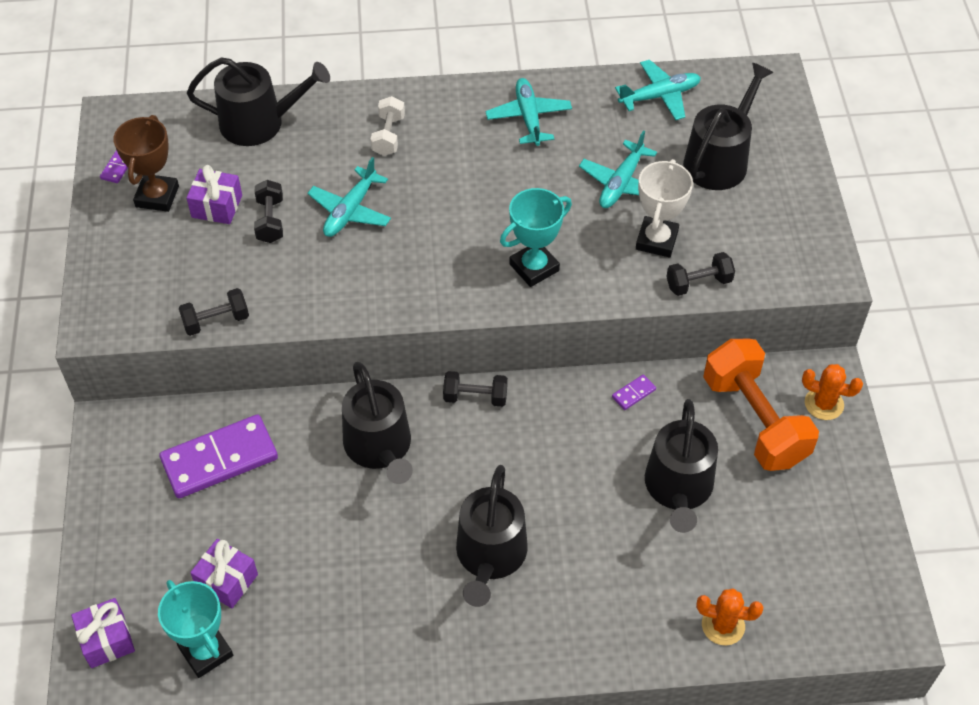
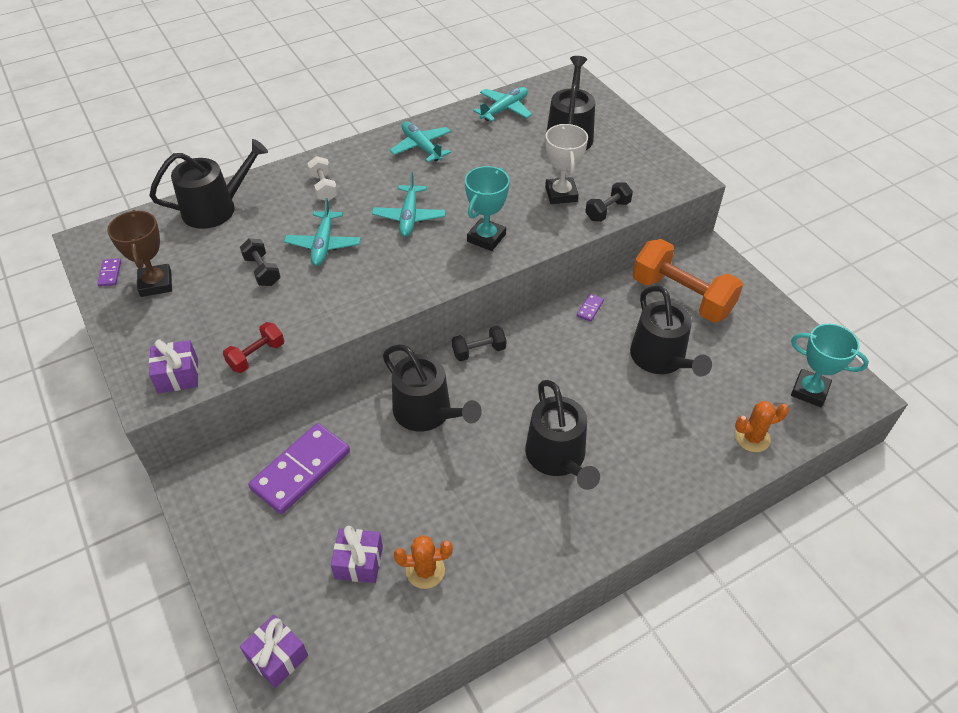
camera: 25 degrees left, 5 degrees down
(206, 652) = (372, 628): turquoise trophy -> turquoise trophy (809, 391)
(216, 321) = (256, 356): black dumbbell -> red dumbbell
(217, 206) = (211, 275): purple gift -> purple gift (178, 375)
(621, 183) = (513, 167): turquoise plane -> turquoise plane (409, 217)
(824, 404) = (718, 271): orange cactus -> orange cactus (425, 570)

